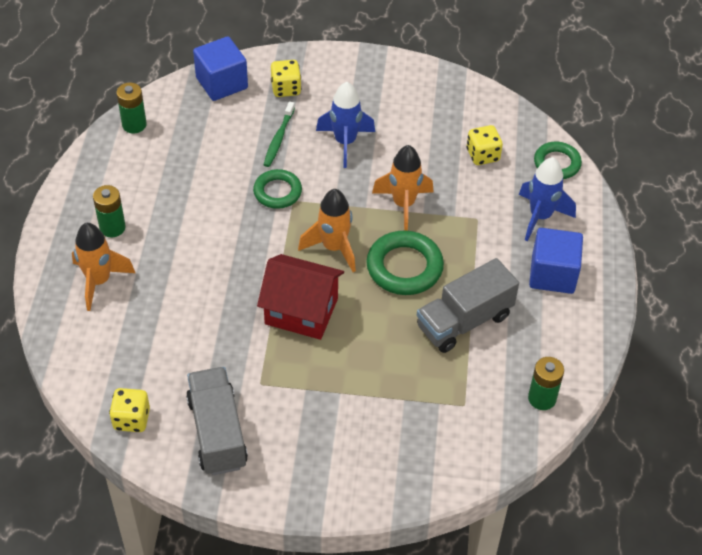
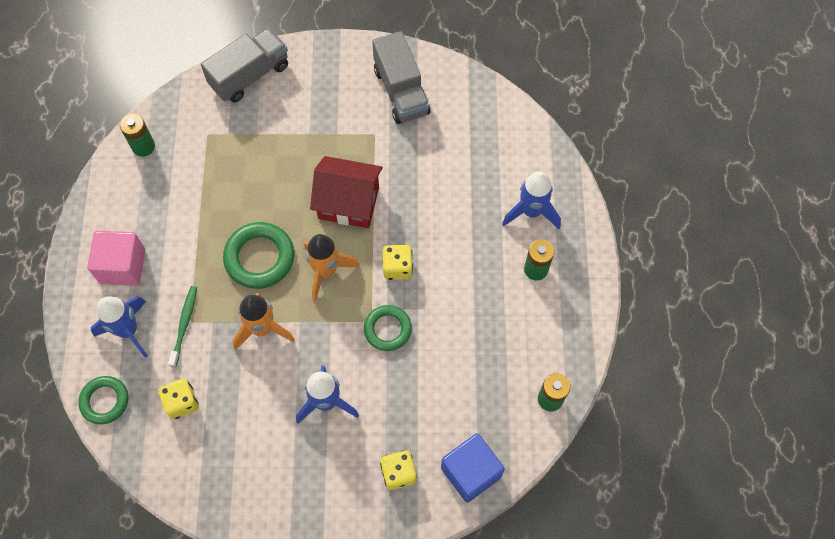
camera: 175 degrees right, 15 degrees up
(99, 281) = (531, 212): orange rocket -> blue rocket
(131, 419) = (470, 94): yellow dice -> yellow dice (397, 268)
(278, 139) = (396, 399): green toothbrush -> green toothbrush (184, 324)
(464, 321) = (205, 209): grey truck -> grey truck (249, 75)
(552, 274) = (122, 266): blue cube -> pink cube

